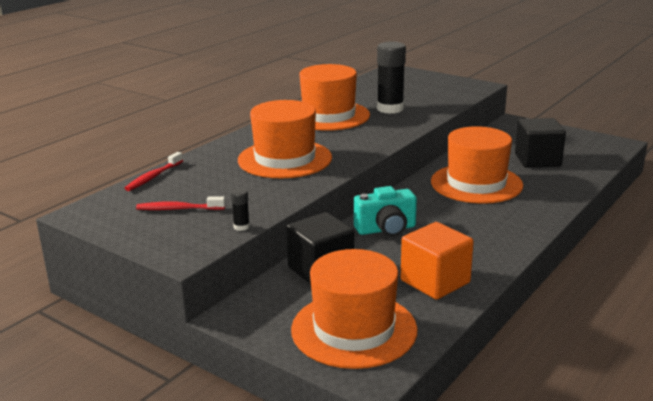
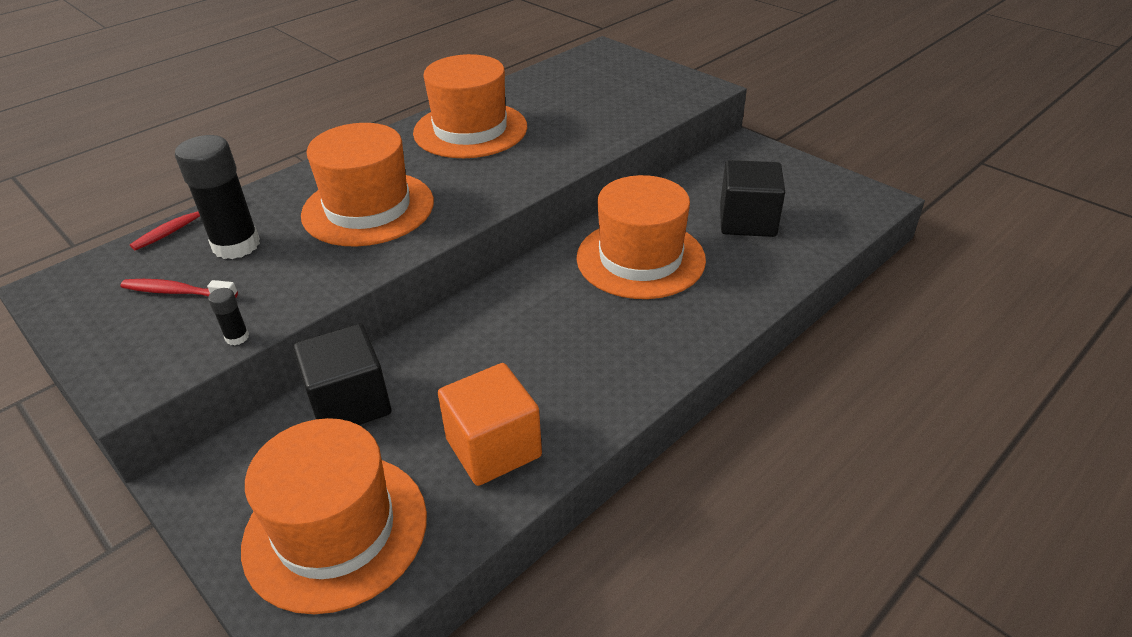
camera: 10 degrees right, 15 degrees up
(386, 229) = (475, 334): turquoise camera -> none
(390, 109) = (560, 123): black glue stick -> black glue stick (236, 245)

